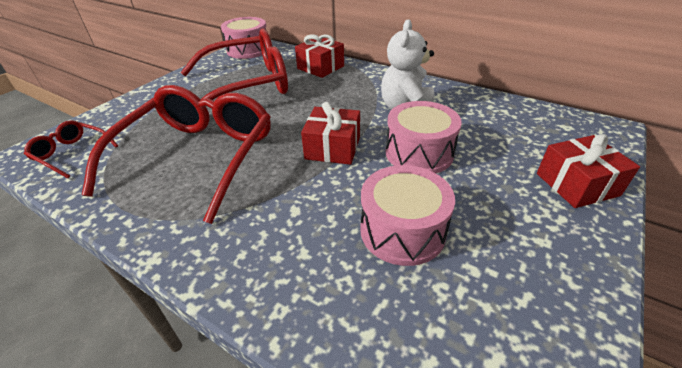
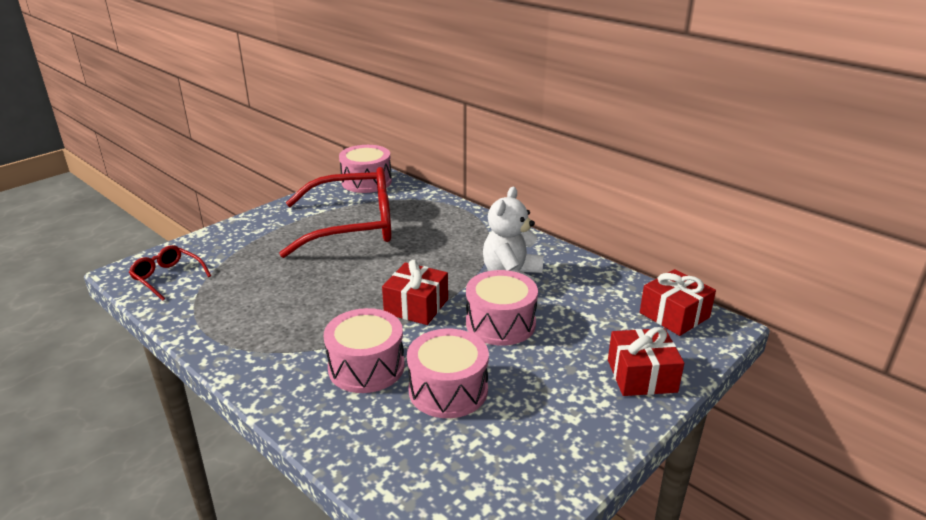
camera: 10 degrees right, 10 degrees down
(198, 156) = (283, 297): red glasses -> none
(306, 218) = (366, 367): none -> pink drum
(320, 67) = (440, 214): red gift -> red gift (674, 315)

